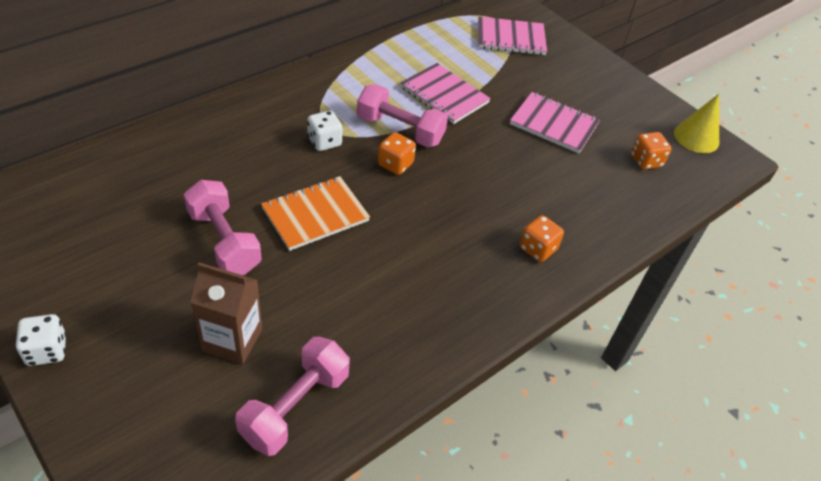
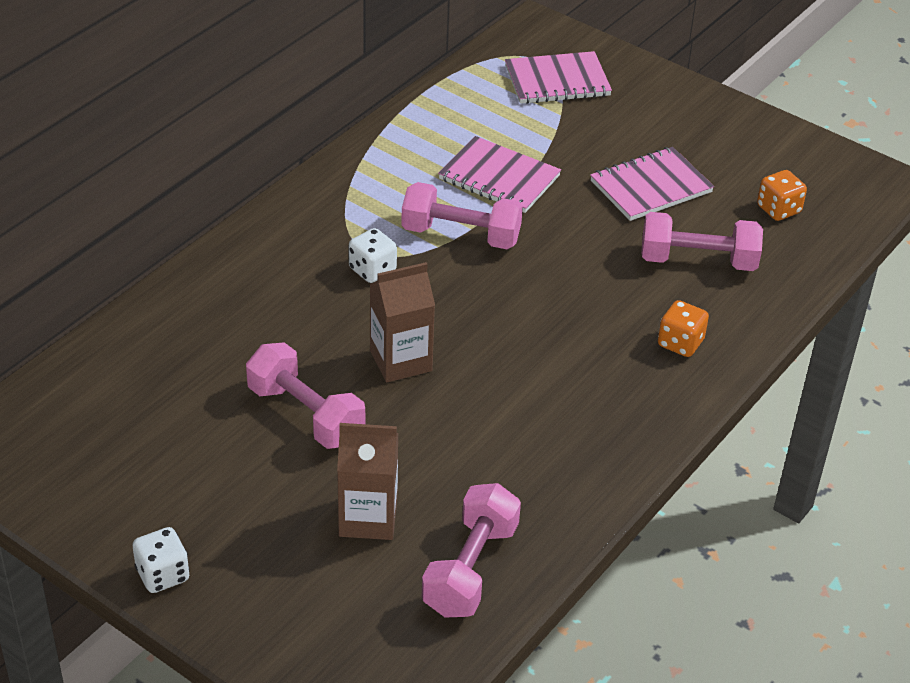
camera: 10 degrees left, 5 degrees down
(315, 215) = (400, 361): orange notebook -> brown carton
(395, 164) = (472, 279): orange dice -> none
(553, 124) = (651, 187): pink notebook -> pink notebook turned 45 degrees counterclockwise
(572, 187) = (698, 261): none -> pink dumbbell
(696, 137) = (833, 166): yellow cone -> none

